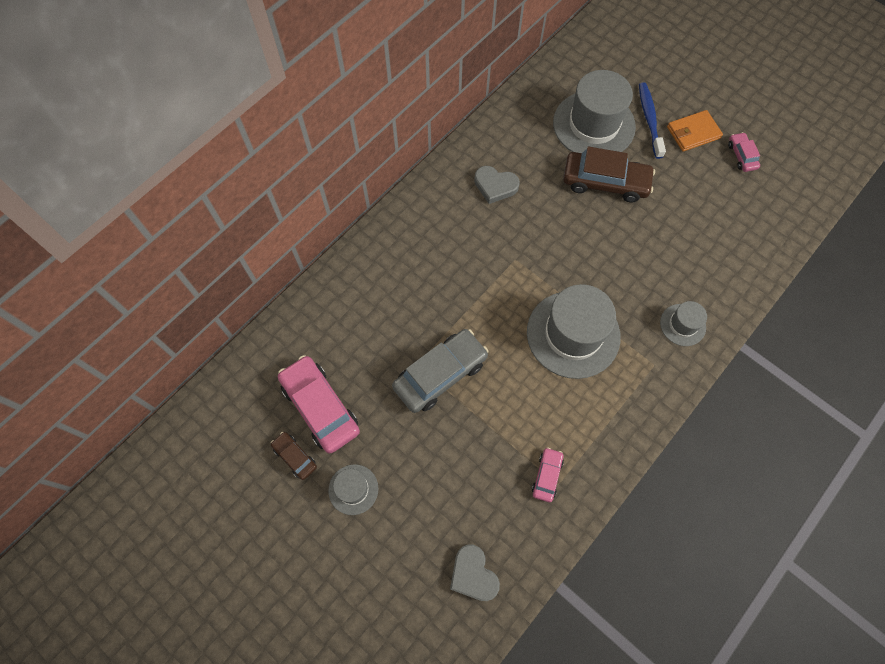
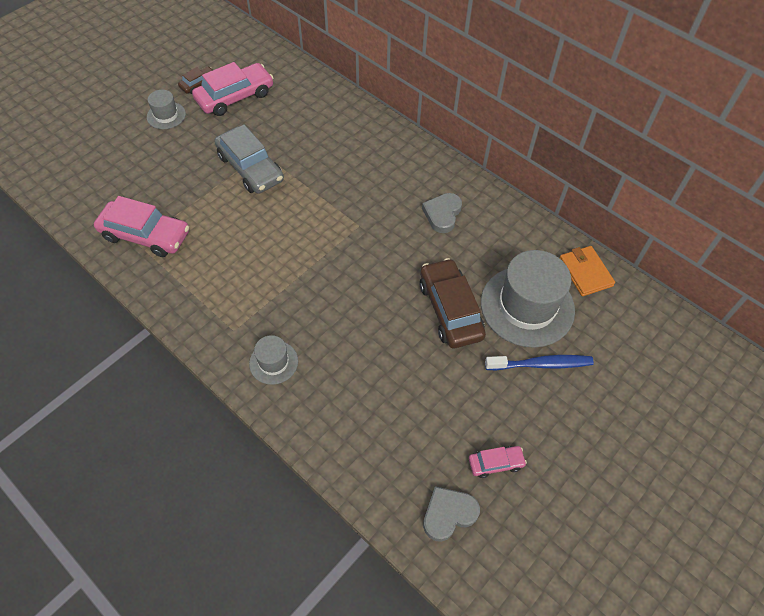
camera: 90 degrees right, 10 degrees down
(473, 574) = (81, 183): grey heart -> grey heart (448, 514)
(547, 476) = (145, 235): pink car -> pink car, size x1.99
(573, 334) = (275, 265): grey hat -> none
(605, 182) = (450, 309): brown car -> brown car turned 150 degrees clockwise
(693, 132) = (526, 410): orange wallet -> orange wallet (585, 272)

